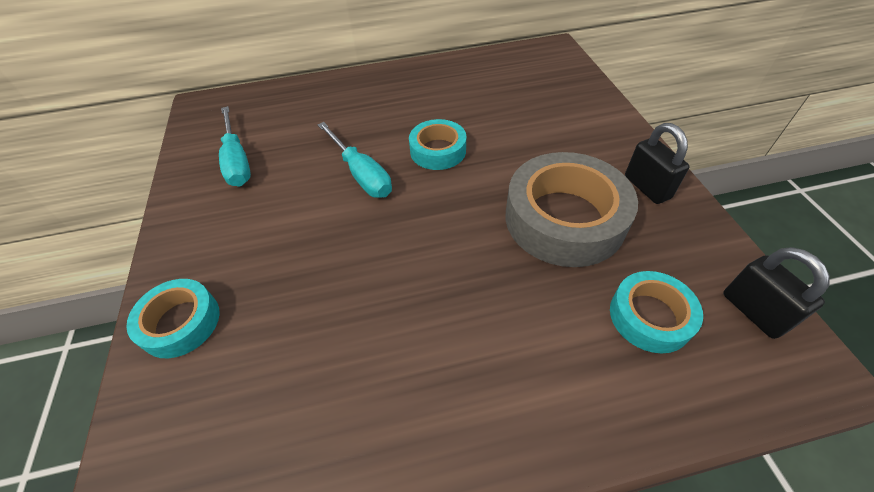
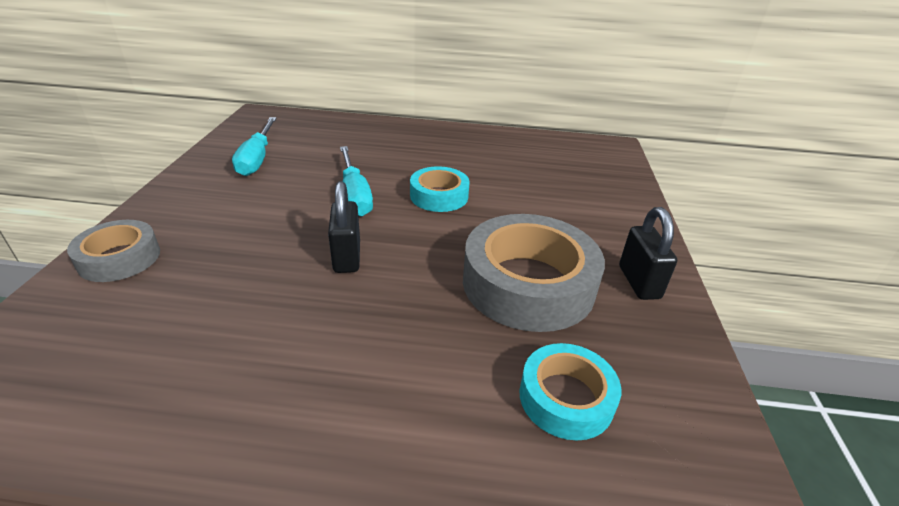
camera: 15 degrees right, 15 degrees down
(180, 322) = (119, 258): turquoise tape -> grey tape
(753, 311) = (697, 435): black padlock -> black padlock (347, 257)

